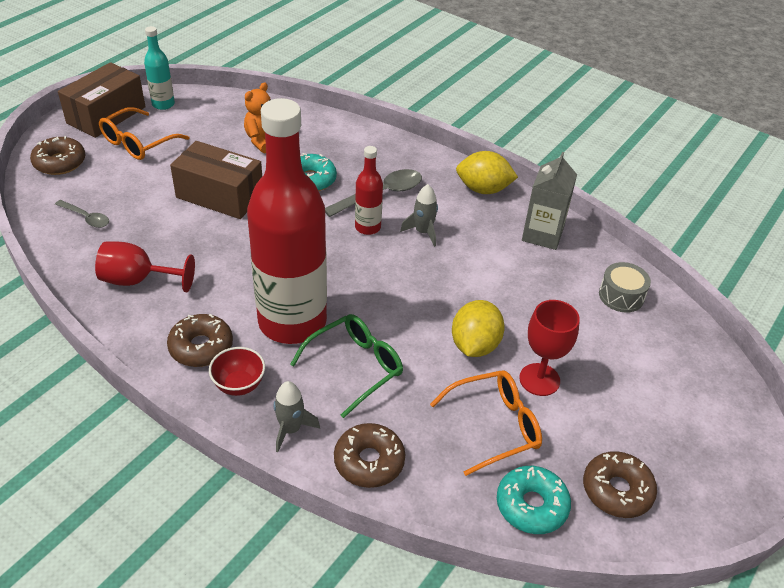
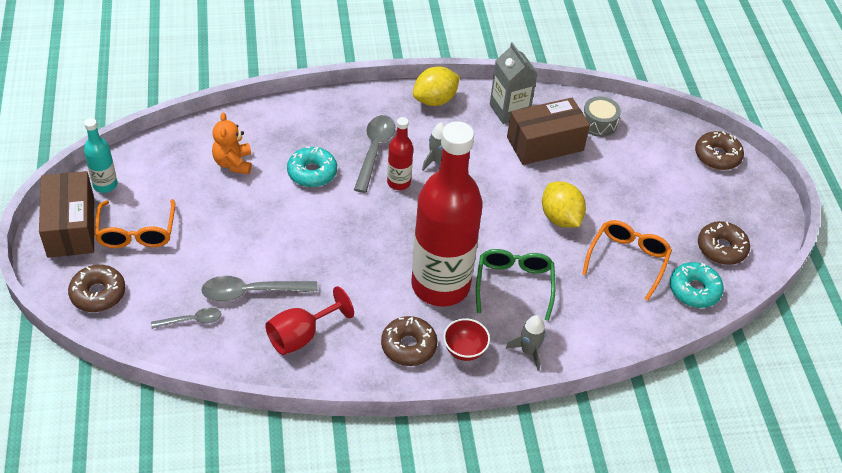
camera: 45 degrees left, 5 degrees up
(150, 227) = (251, 292): none -> grey spoon
(220, 195) = (265, 231): brown box -> brown box (545, 144)
(369, 461) = (592, 334): brown donut -> brown donut (717, 156)
(539, 379) = (617, 213): red goblet -> none

